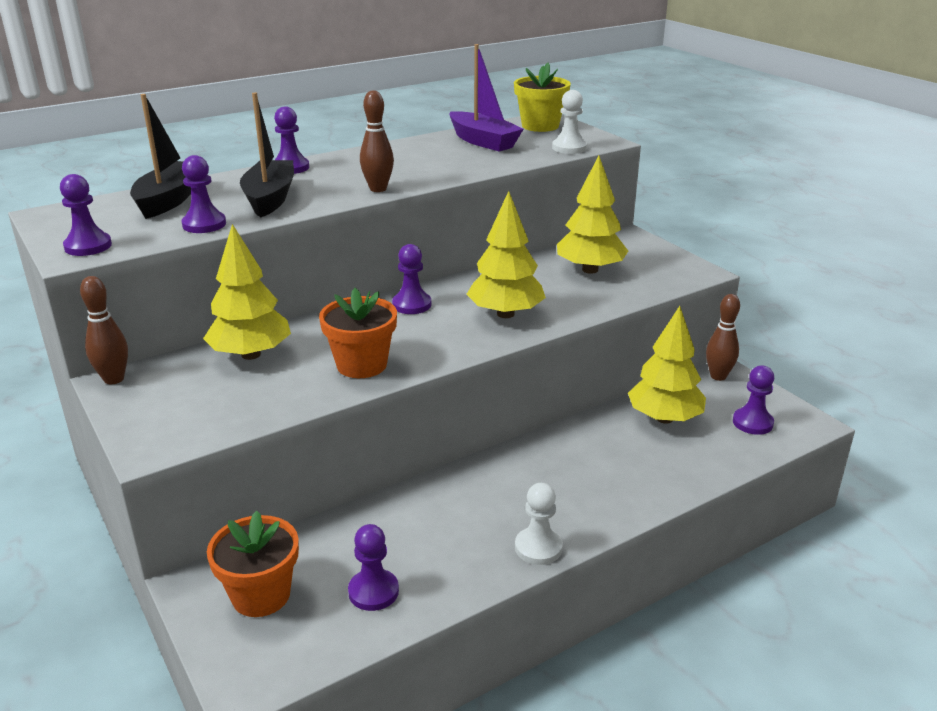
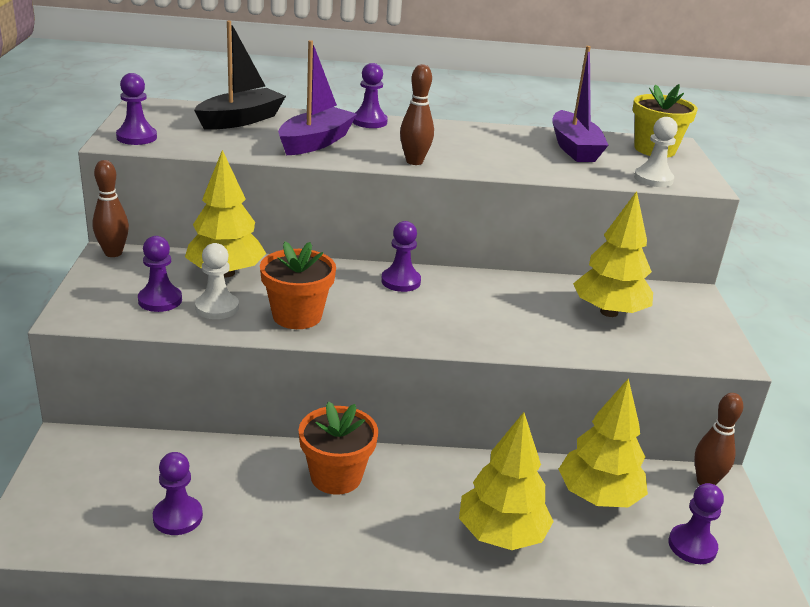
camera: 30 degrees right, 0 degrees up
(204, 224) = (237, 147): purple pawn -> purple pawn (160, 300)
(261, 595) = (100, 475): orange flower pot -> orange flower pot (336, 476)
(270, 198) = (315, 142): black boat -> purple boat
(505, 314) = (473, 322): yellow tree -> yellow tree (501, 535)
(538, 548) = (345, 554): white pawn -> white pawn (217, 307)

